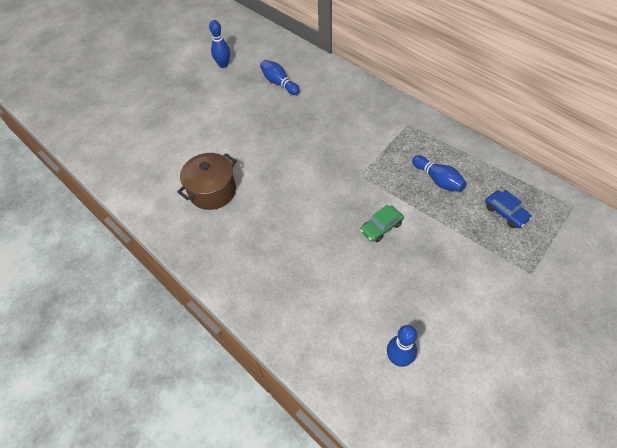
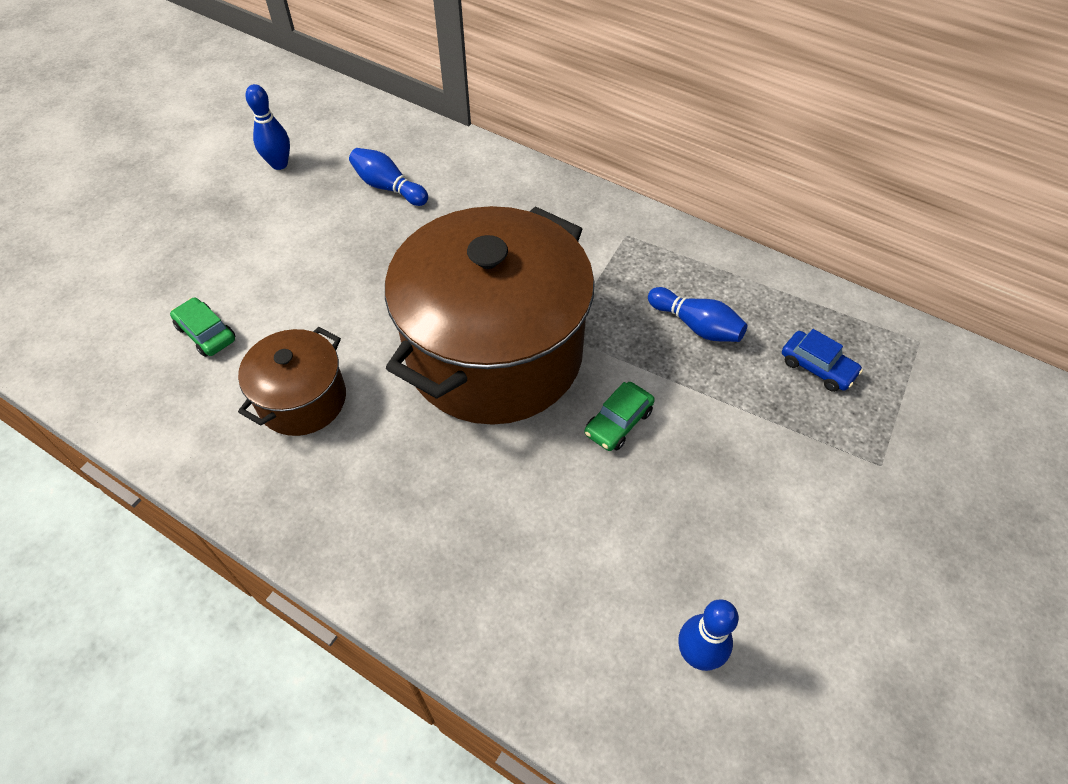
camera: 15 degrees left, 0 degrees up
(170, 150) = (206, 333): none -> green car
(319, 180) = (494, 353): none -> brown pot

